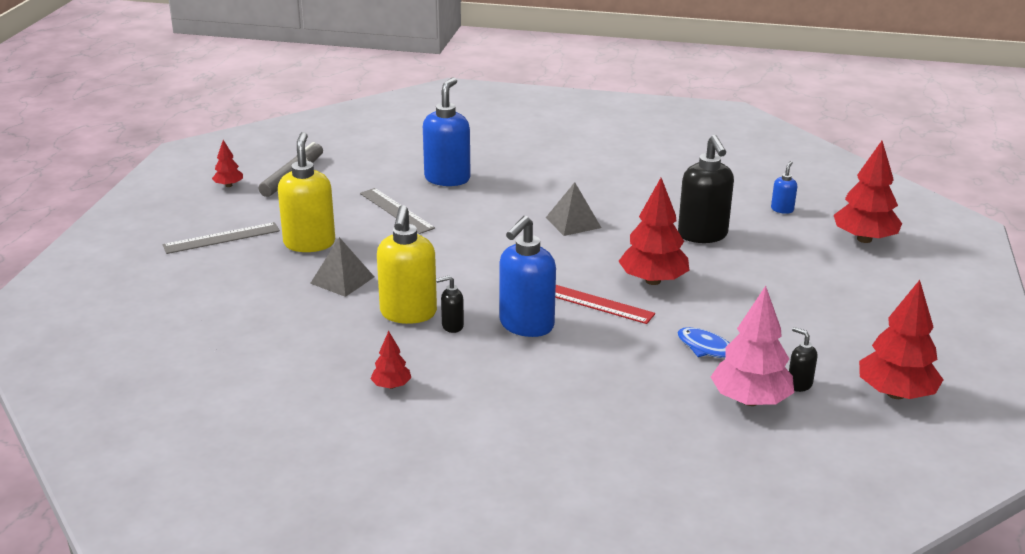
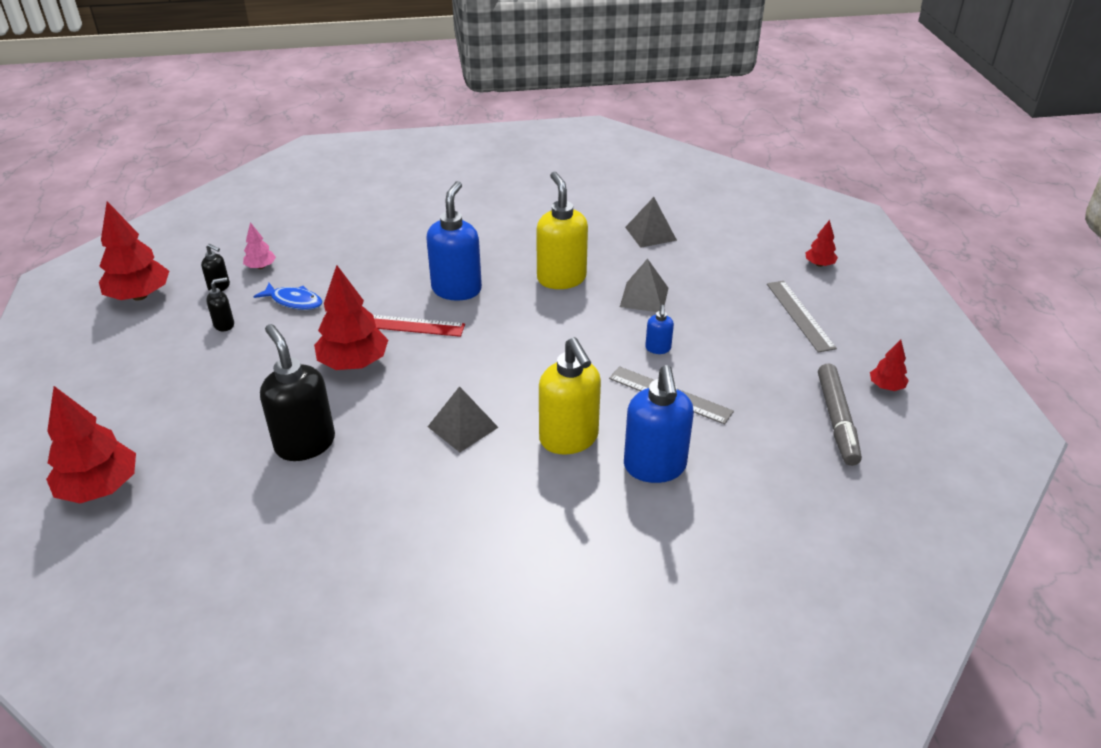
camera: 160 degrees right, 10 degrees up
(221, 238) = (799, 315): grey ruler -> grey ruler turned 60 degrees counterclockwise
(264, 341) = (650, 233): none -> grey pyramid
(309, 243) = (713, 329): yellow soap dispenser -> yellow soap dispenser (569, 439)
(391, 386) = (531, 224): red tree -> red tree (819, 264)
(452, 326) = (517, 276): black soap dispenser -> black soap dispenser (224, 325)
(750, 400) = (261, 267): pink tree -> pink tree, size x0.50
(782, 209) = (198, 522): blue soap dispenser -> blue soap dispenser (658, 348)

